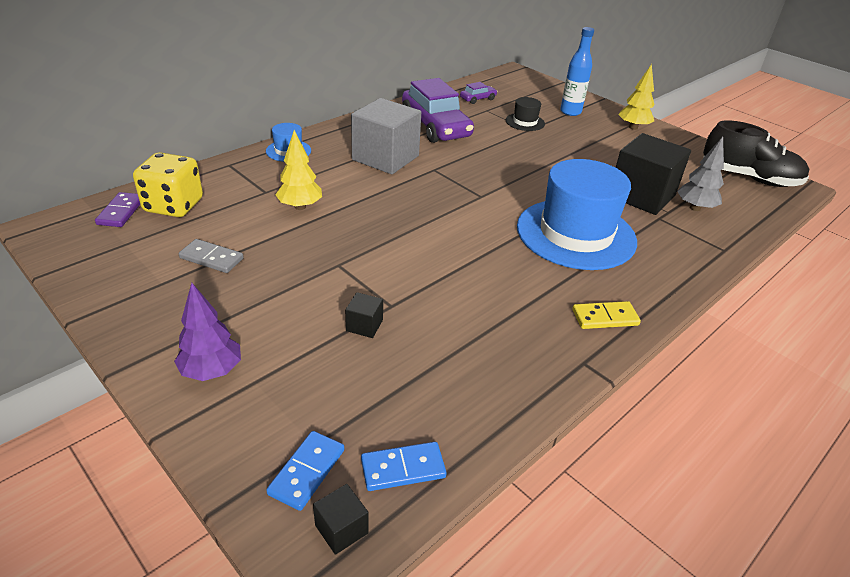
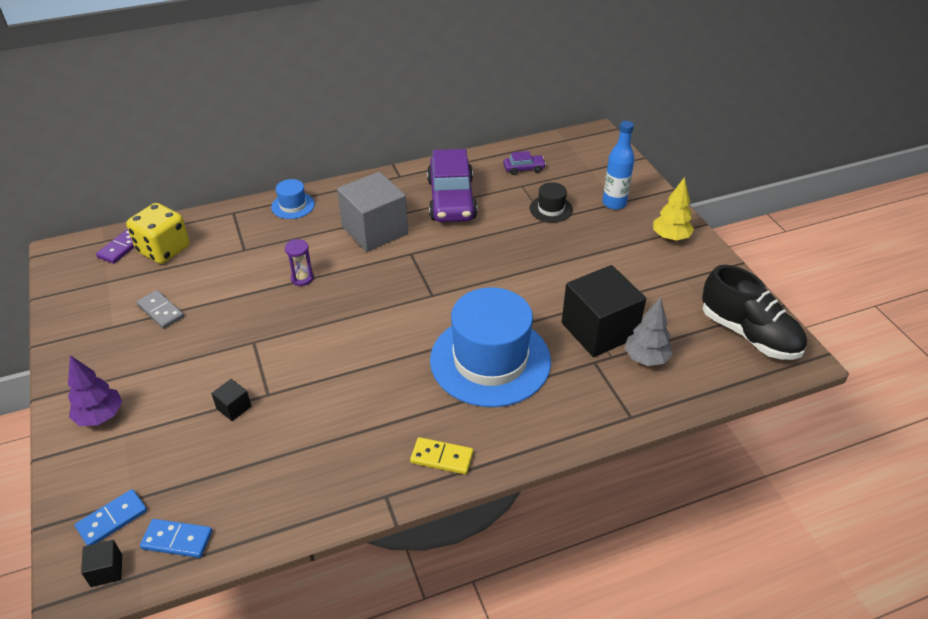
camera: 25 degrees right, 5 degrees up
(300, 206) = (262, 272): yellow tree -> none
(345, 204) = (302, 278): none -> purple hourglass

